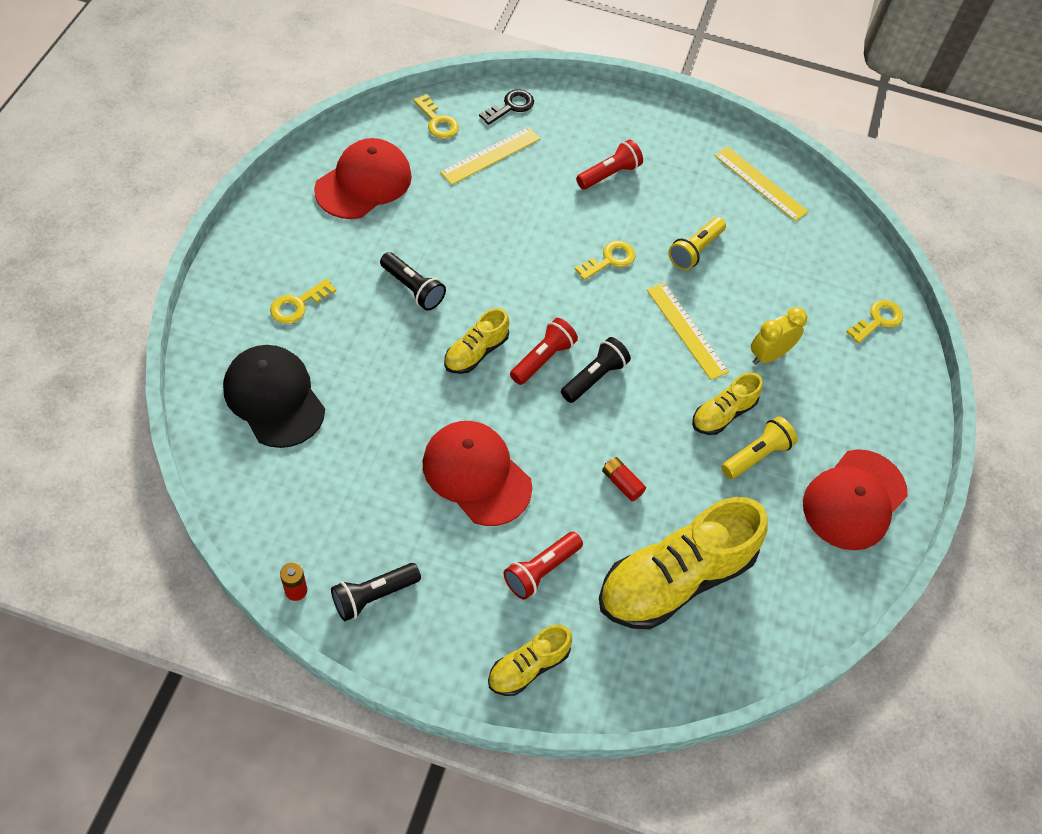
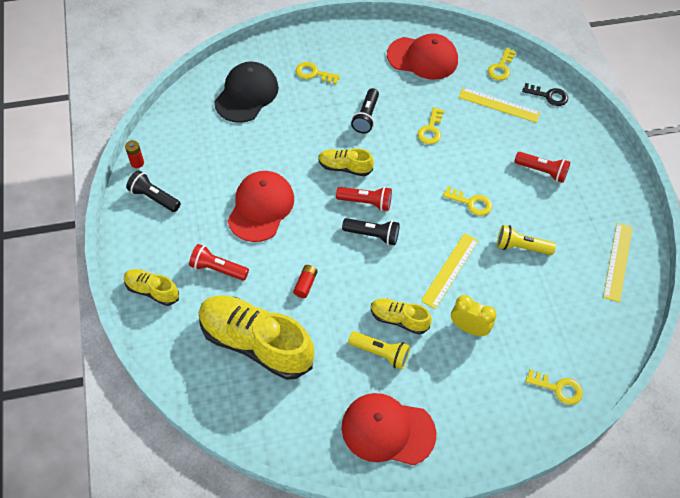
camera: 65 degrees right, 0 degrees up
(480, 237) = (431, 129): none -> yellow key

